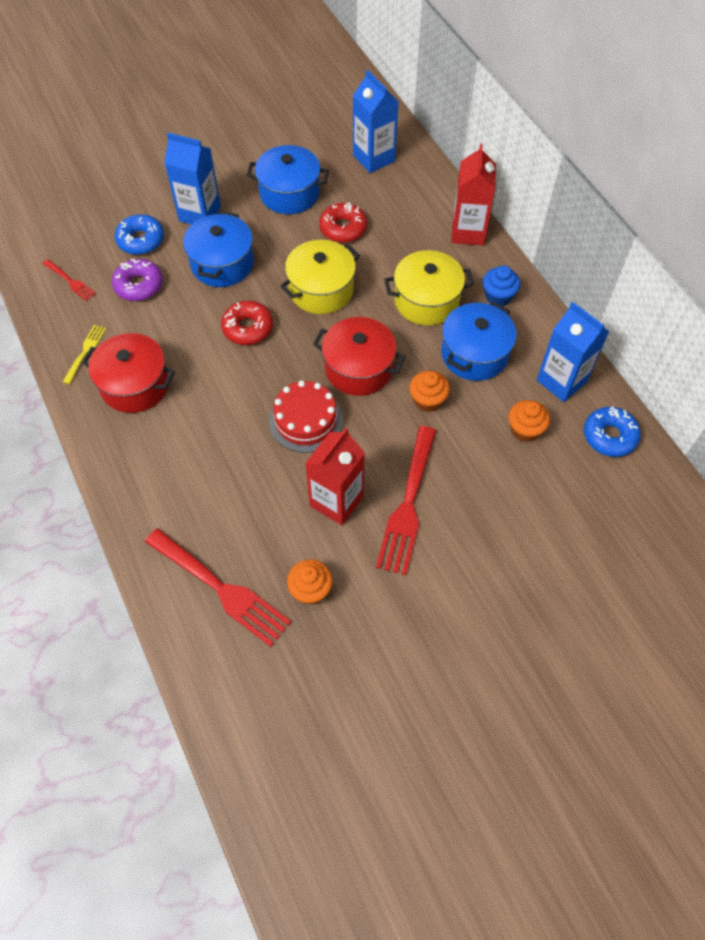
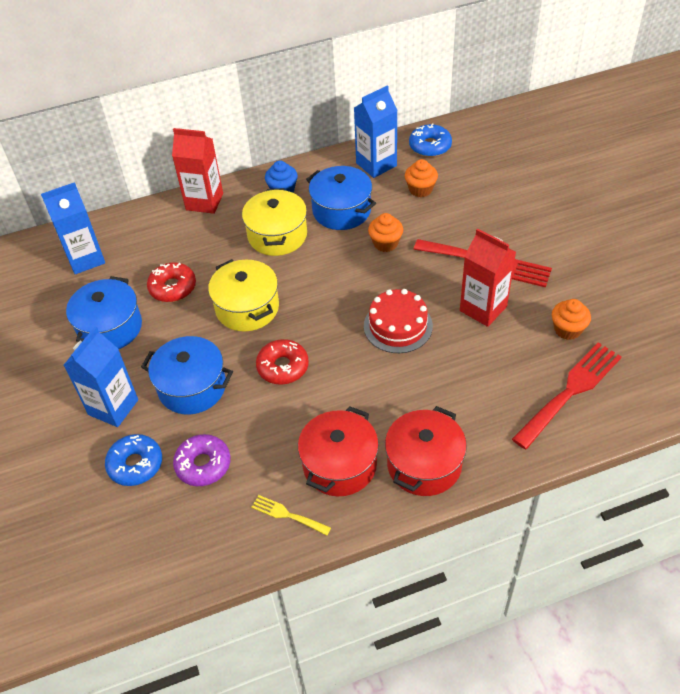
camera: 80 degrees left, 10 degrees down
(70, 281) = (179, 536): red fork -> none
(358, 368) = (345, 286): red pot -> red pot (424, 464)

